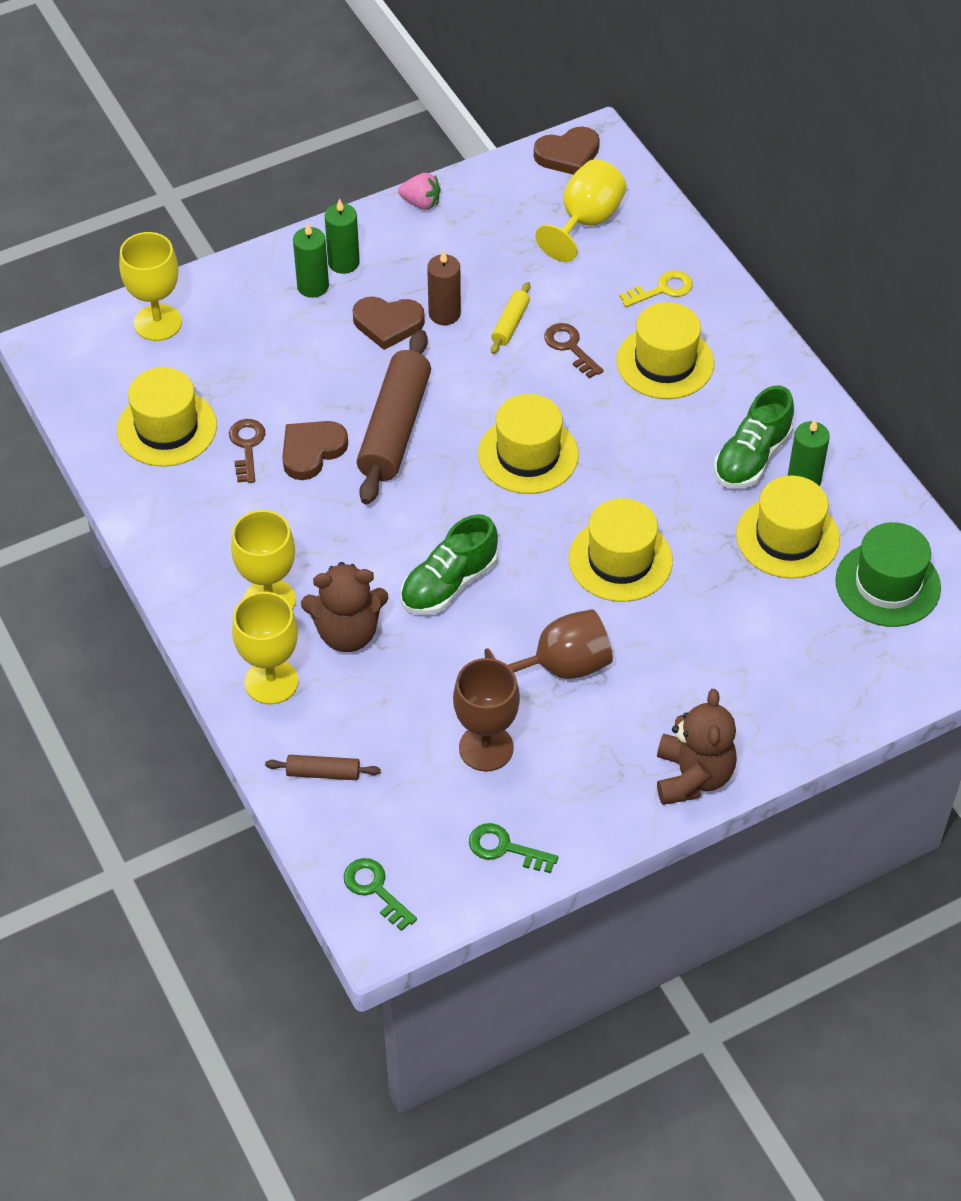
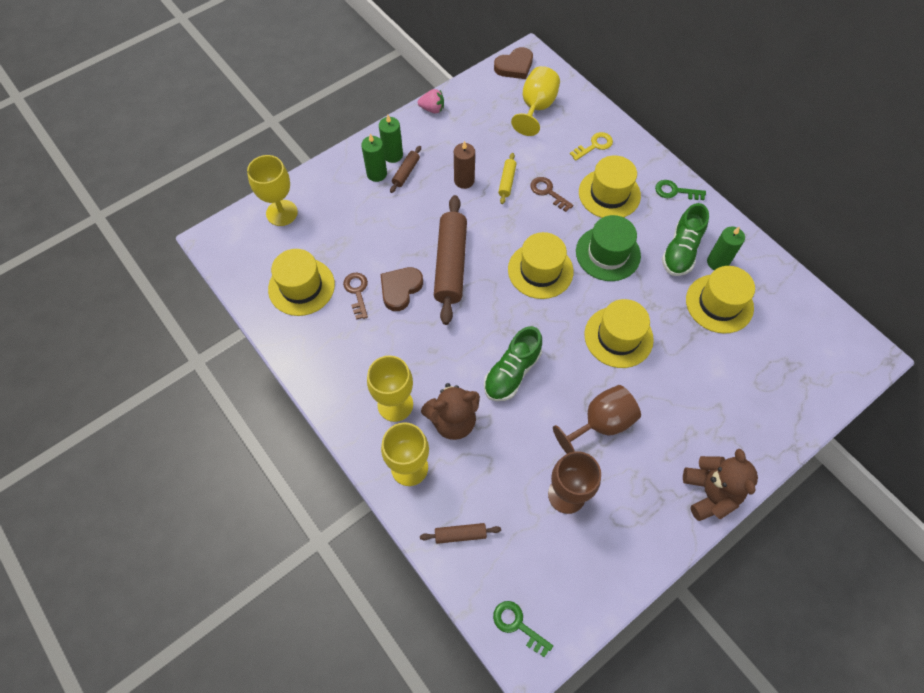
camera: 10 degrees left, 10 degrees up
(358, 290) = (406, 172): none -> brown rolling pin
(388, 324) = (430, 193): brown heart -> none
(505, 848) = (599, 573): green key -> green key (675, 191)
(887, 584) = (791, 327): green hat -> green hat (608, 253)

